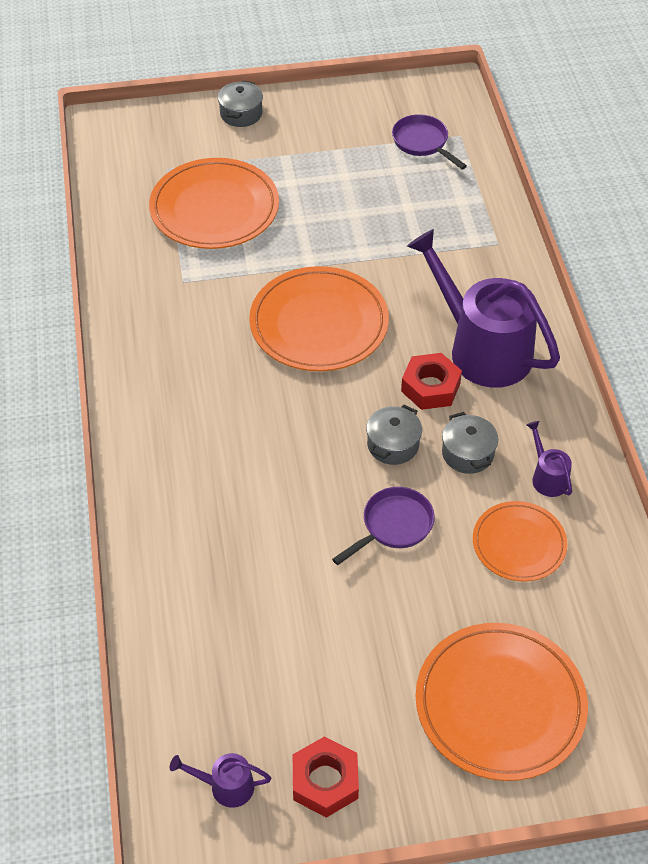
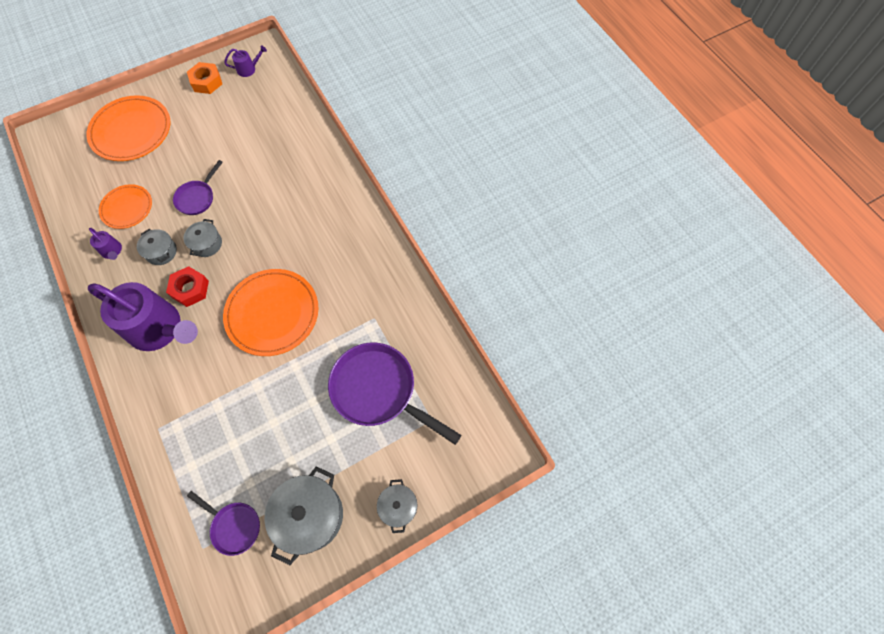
camera: 160 degrees right, 15 degrees up
(214, 209) = (378, 390): orange plate -> purple pan
(325, 781) = (206, 82): red nut -> orange nut
(338, 130) = (310, 515): none -> grey pot

